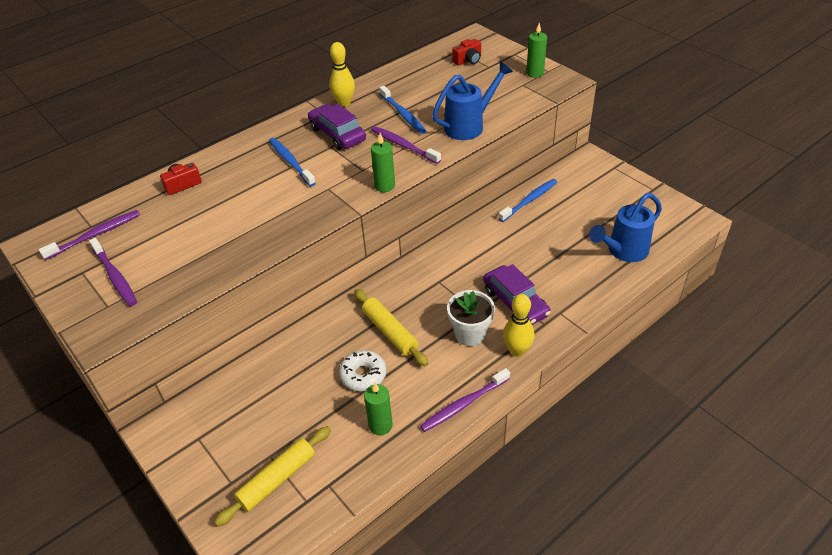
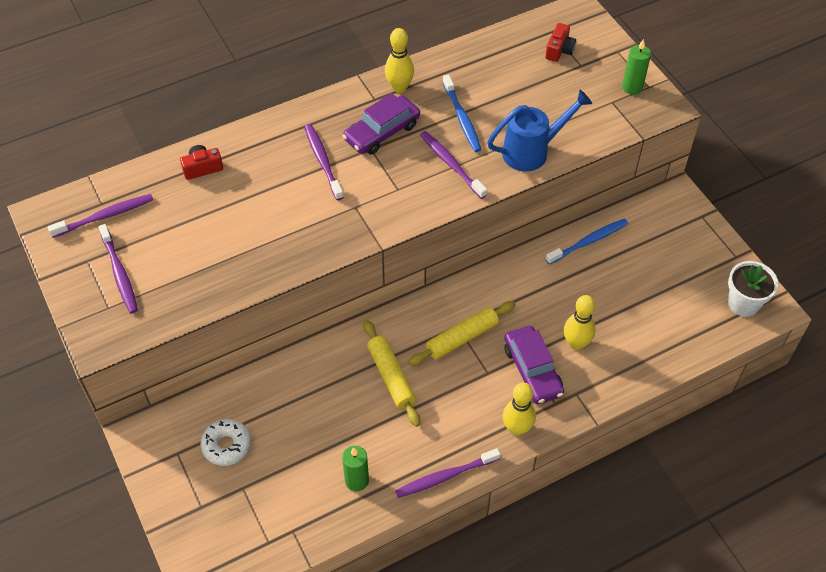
camera: 10 degrees right, 10 degrees up
(277, 479) = (245, 514): yellow rolling pin -> yellow rolling pin (462, 338)
(290, 161) = (323, 161): blue toothbrush -> purple toothbrush
(337, 134) = (382, 132): purple car -> purple car turned 105 degrees counterclockwise
(363, 375) = (352, 420): white donut -> white donut (226, 445)
(384, 186) = (417, 217): green candle -> none
(468, 60) = (559, 50): red camera -> red camera turned 45 degrees counterclockwise
(470, 334) = (473, 398): white flower pot -> white flower pot (743, 303)
(546, 274) = (576, 343): none -> yellow bowling pin
(623, 251) = (672, 332): blue watering can -> none

